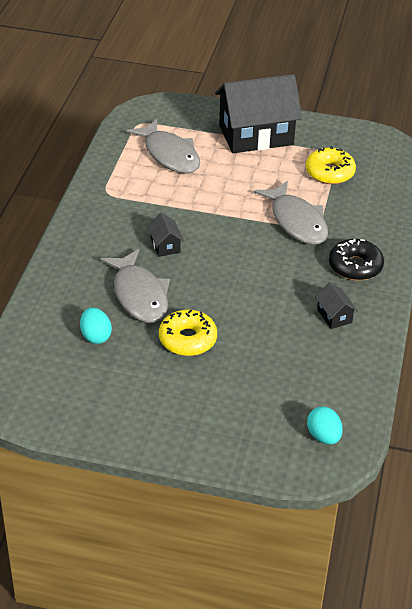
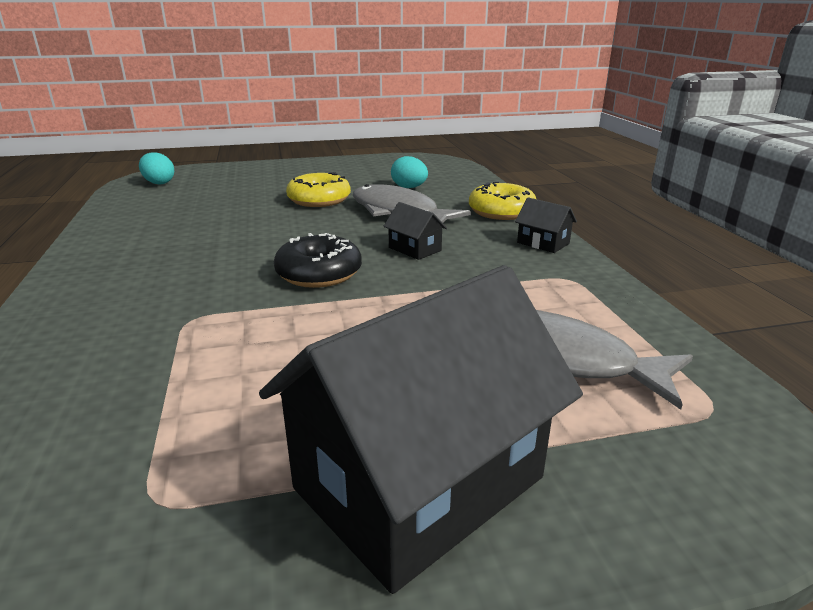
camera: 155 degrees right, 15 degrees down
(296, 221) = (228, 318): grey fish -> none
(329, 172) = (167, 435): yellow donut -> yellow donut (501, 212)
(334, 316) = (149, 240): black house -> black house (543, 243)
(355, 266) = (113, 288): black donut -> black donut (319, 273)

